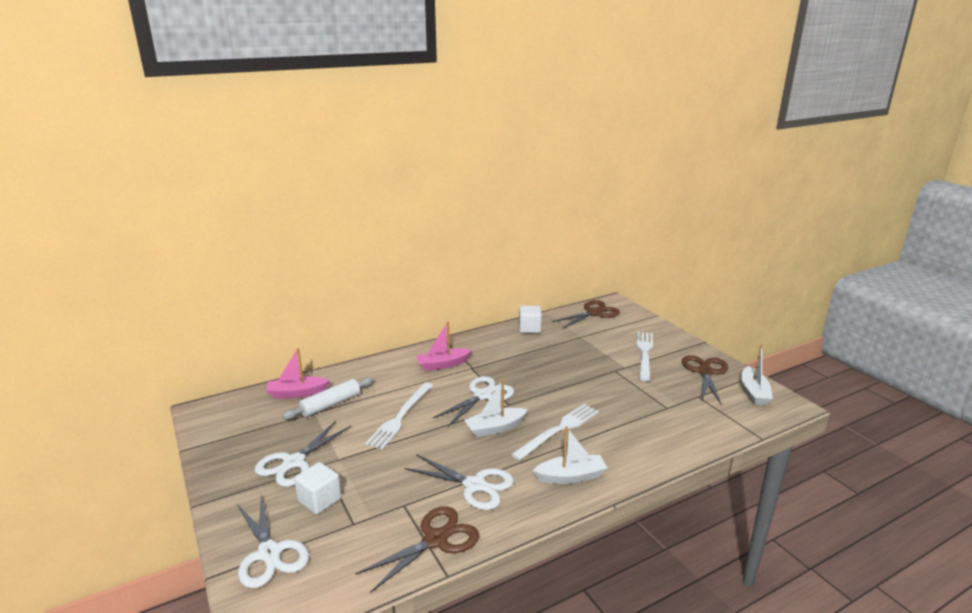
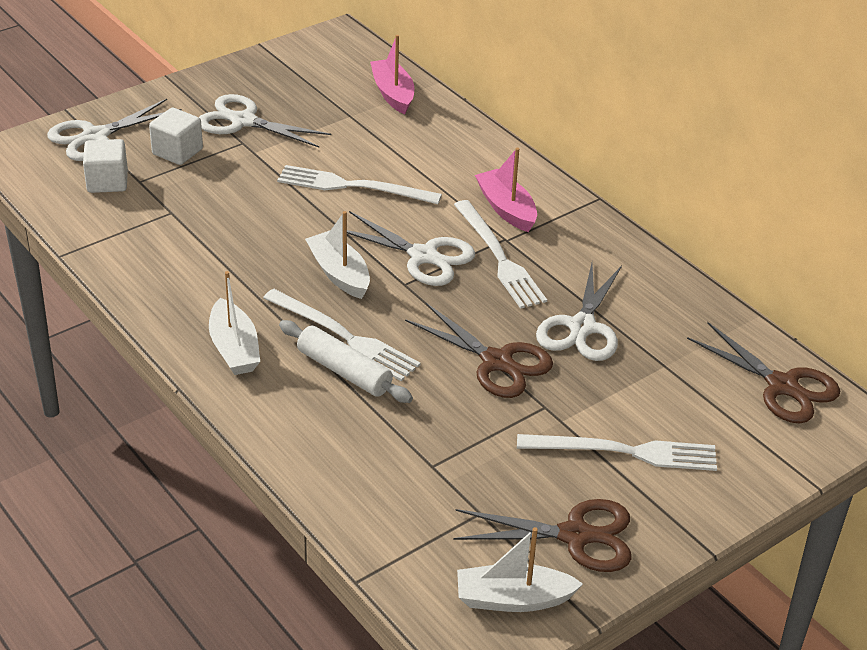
camera: 80 degrees right, 15 degrees up
(330, 404) = (371, 125): white rolling pin -> white rolling pin (344, 371)
(435, 540) = (113, 242): brown scissors -> brown scissors (497, 362)
(474, 485) = (210, 264): white scissors -> white scissors (582, 327)
(488, 371) = (499, 257): none -> white fork
(529, 328) = (672, 298): white cube -> white cube (107, 182)

